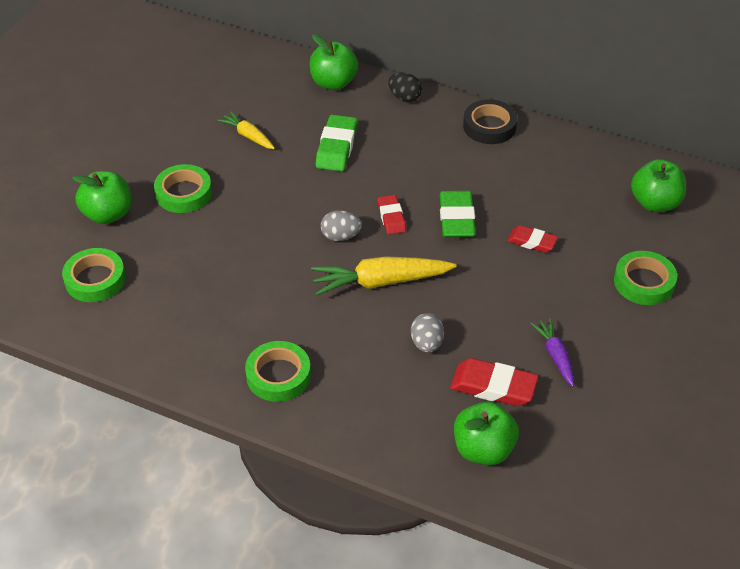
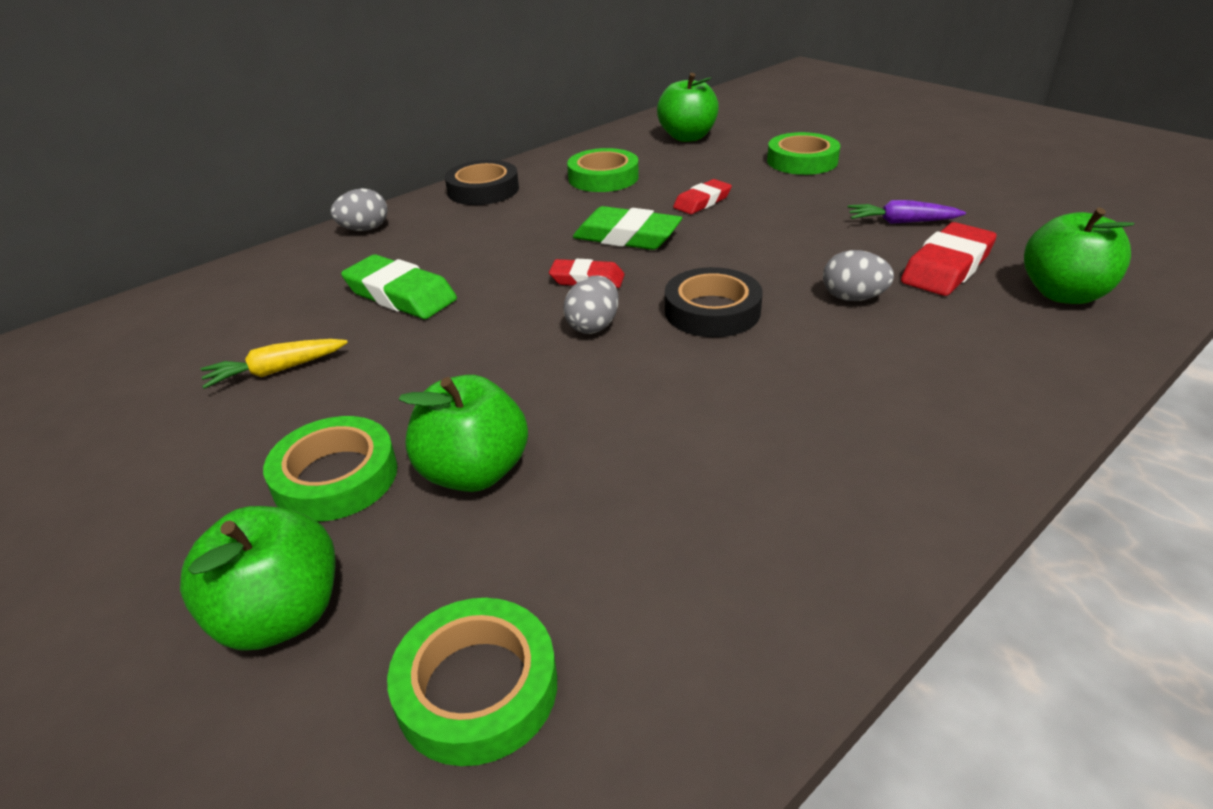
camera: 65 degrees left, 10 degrees down
(278, 375) = (885, 447): green tape -> green tape (603, 177)
(333, 83) = (263, 273): green apple -> green apple (474, 472)
(380, 282) = (712, 311): yellow carrot -> black tape
(404, 97) = (364, 229): black egg -> grey egg

